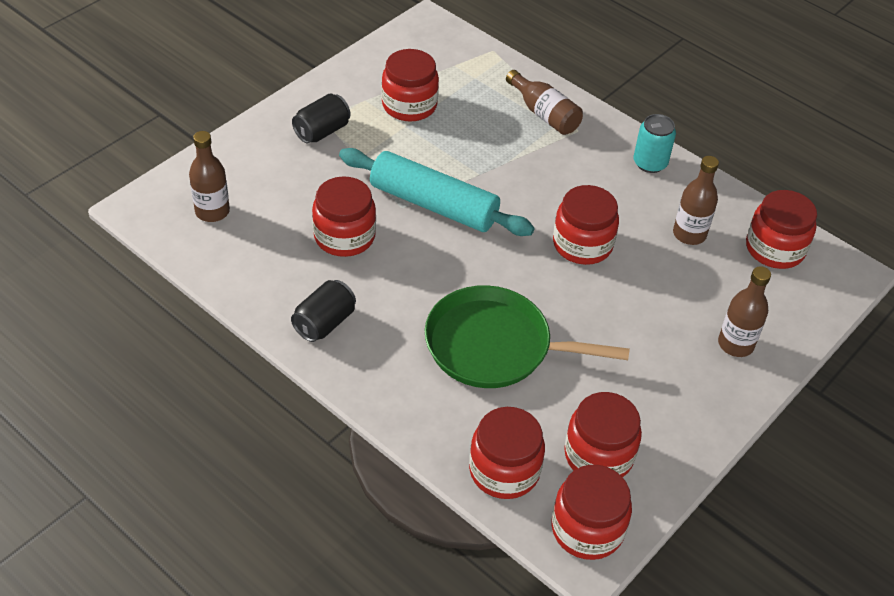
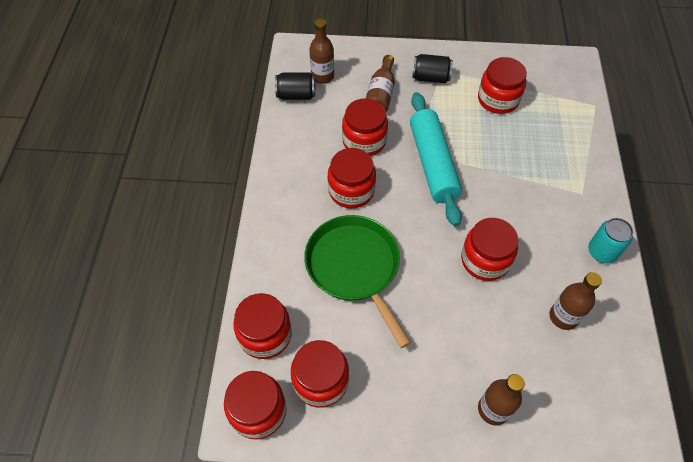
camera: 55 degrees right, 10 degrees up
(324, 323) = (293, 175): black can -> black can (296, 95)
(544, 114) = (573, 167): brown bottle -> brown bottle (381, 94)
(774, 249) = (612, 381): red jar -> red jar (351, 190)

